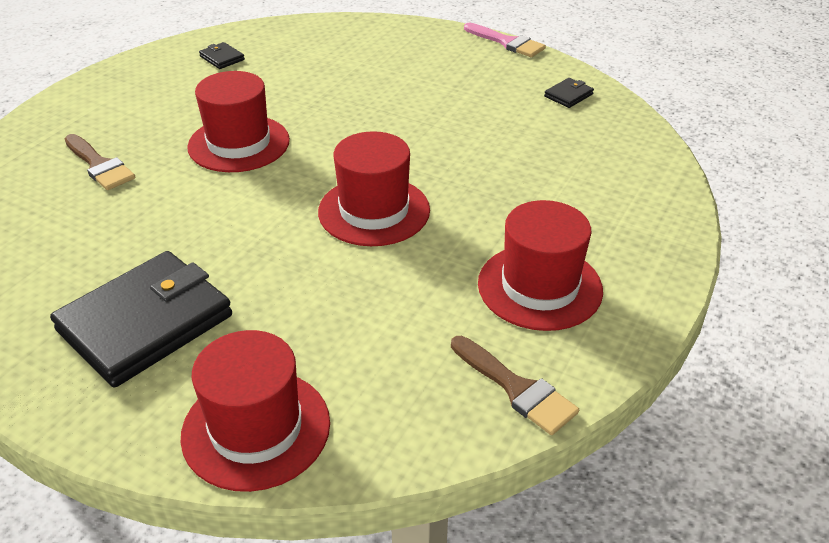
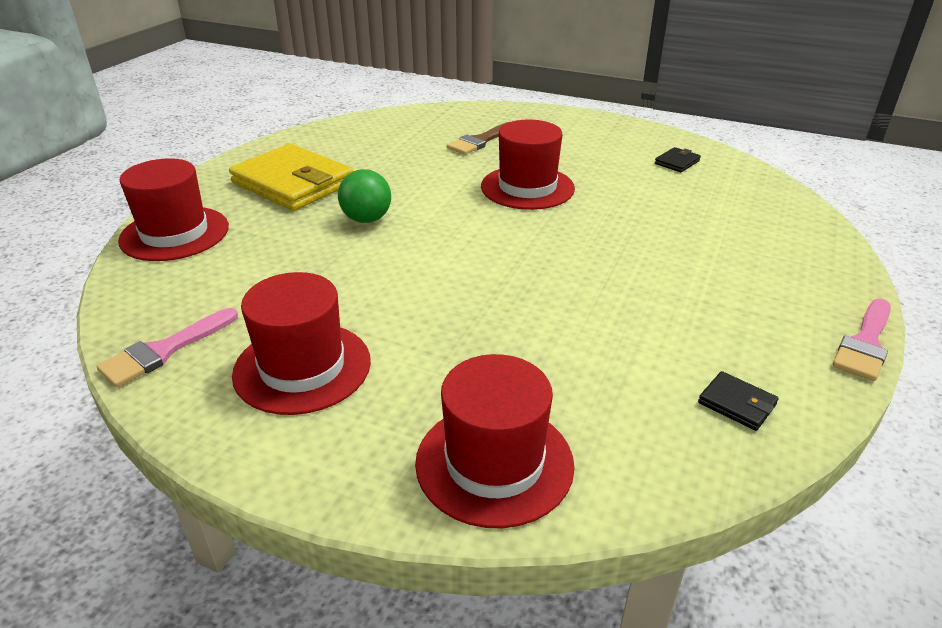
camera: 85 degrees right, 5 degrees down
(145, 323) = (293, 183): black wallet -> yellow wallet
(272, 254) = (367, 219): none -> green ball
(374, 211) = (430, 261): red hat -> red hat (494, 463)
(517, 389) = (164, 351): brown brush -> pink brush

